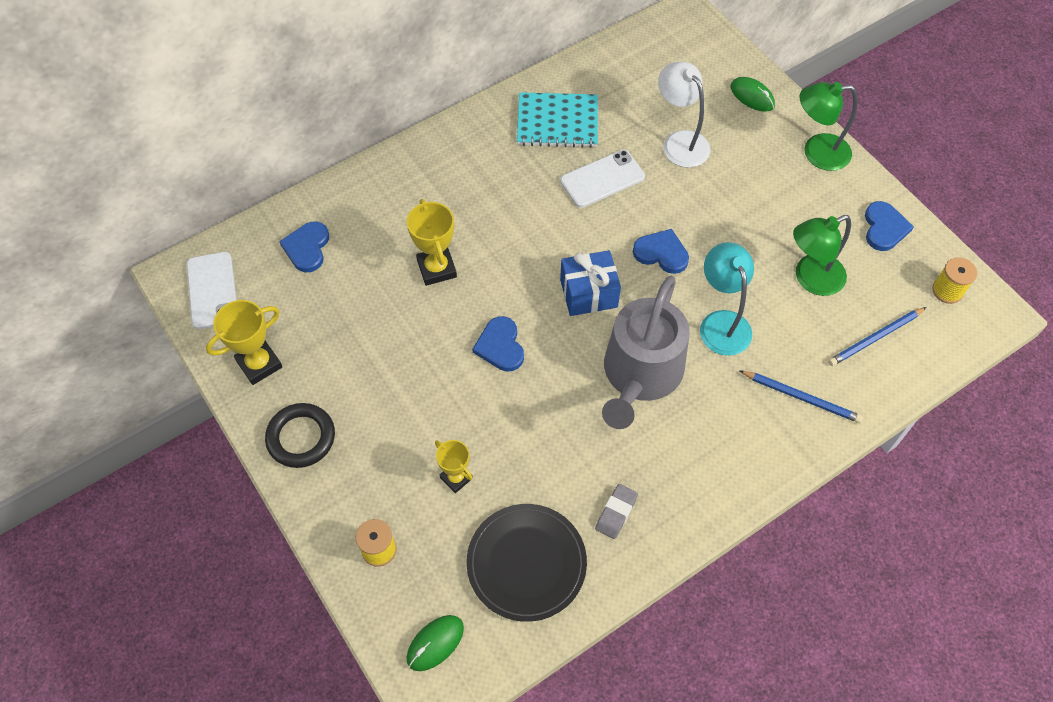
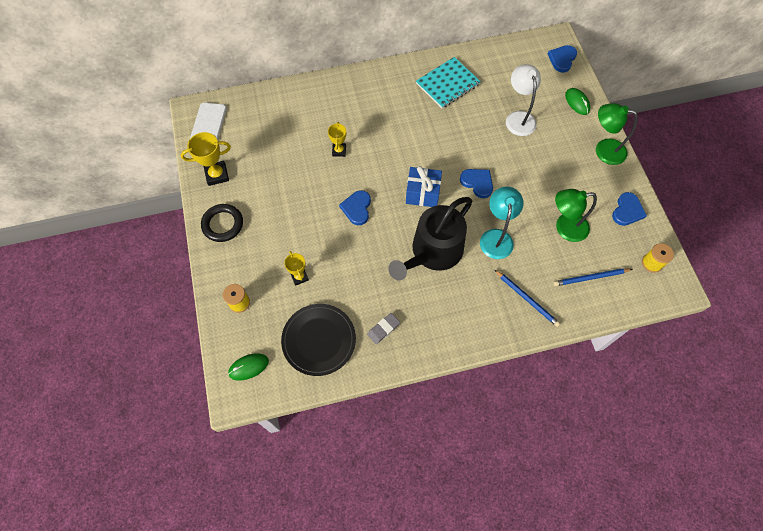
camera: 20 degrees right, 5 degrees up
(307, 248) = (270, 116): blue heart -> blue heart (562, 59)
(436, 268) = (339, 151): yellow trophy -> yellow trophy, size x0.65
(557, 122) = (447, 84): turquoise notebook -> turquoise notebook turned 60 degrees counterclockwise
(602, 179) = (460, 127): white phone -> none
(640, 374) = (433, 252): grey watering can -> black watering can

